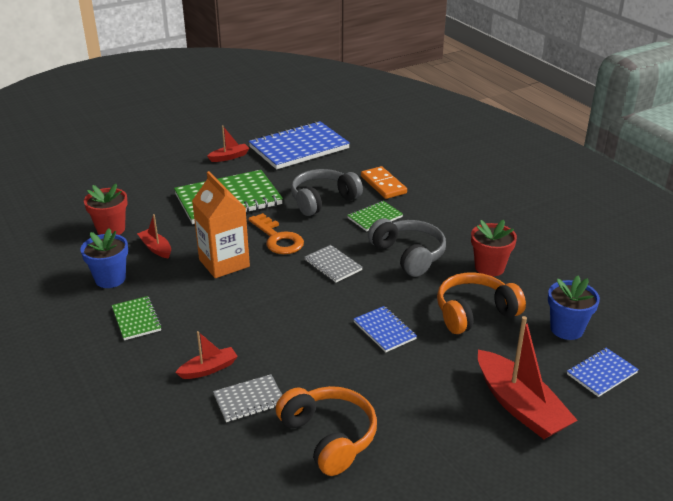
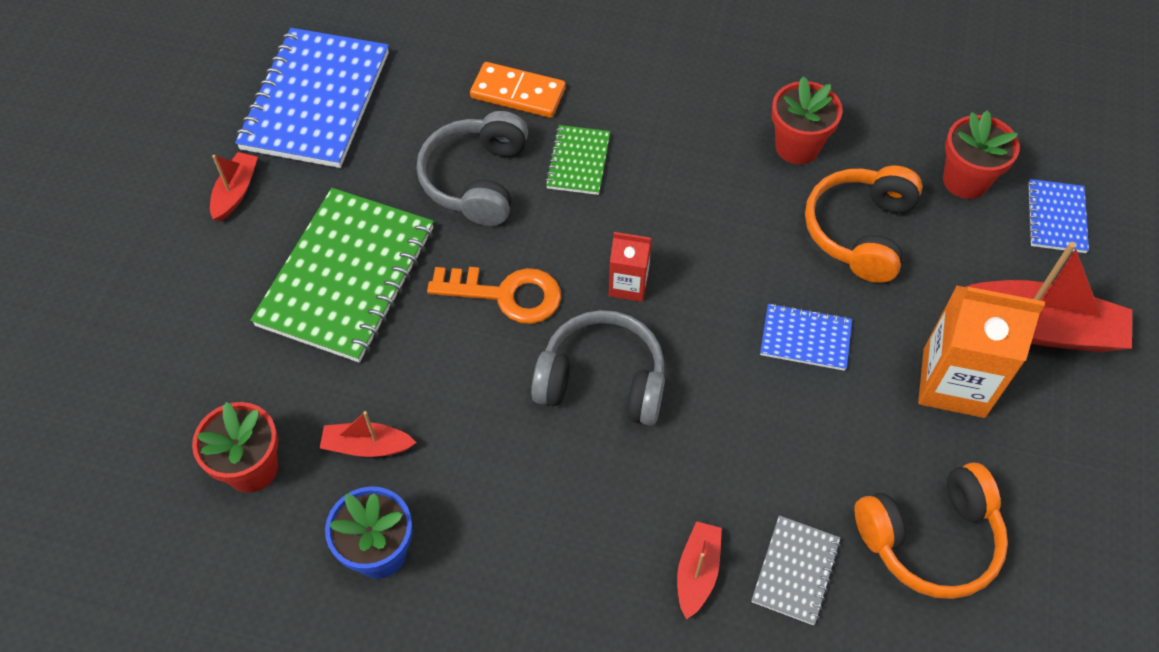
camera: 45 degrees left, 25 degrees up
(136, 319) = (510, 583): green notebook -> none
(224, 263) = (493, 394): orange carton -> orange carton (953, 383)
(329, 437) = (930, 539): orange headphones -> orange headphones turned 150 degrees clockwise
(332, 265) = (628, 285): grey notebook -> red carton
(408, 255) = (692, 196): grey headphones -> grey headphones (602, 380)
(566, 329) = (965, 180): blue flower pot -> red flower pot

